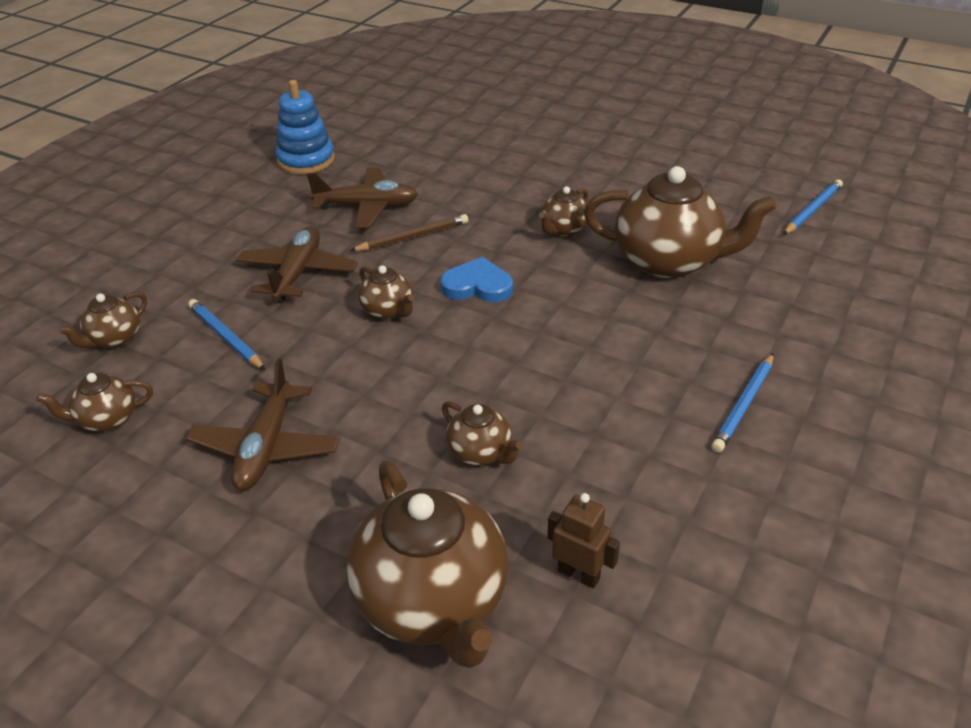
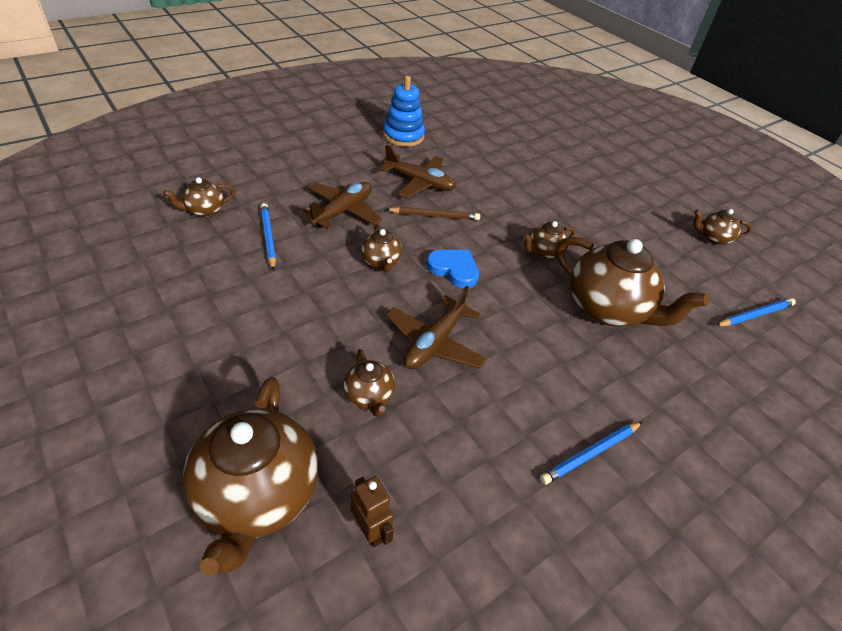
camera: 20 degrees right, 5 degrees up
(107, 419) = (161, 262): brown teapot -> brown teapot (712, 238)
(266, 447) = (237, 325): brown plane -> brown plane (434, 343)

